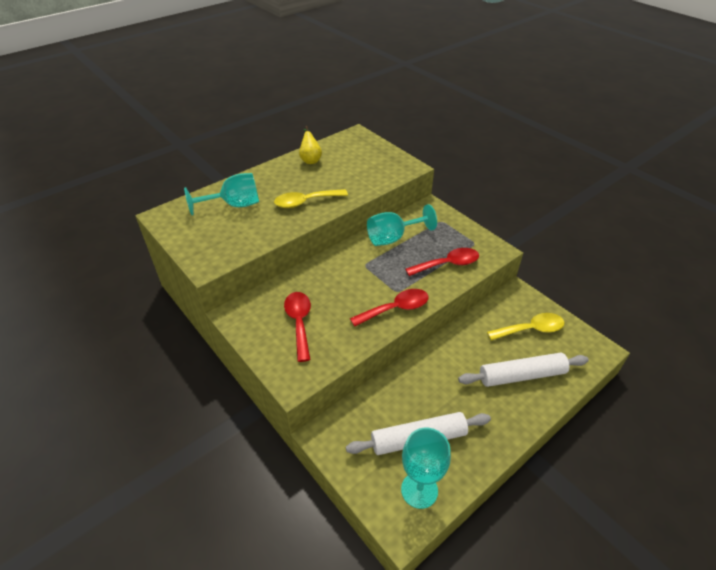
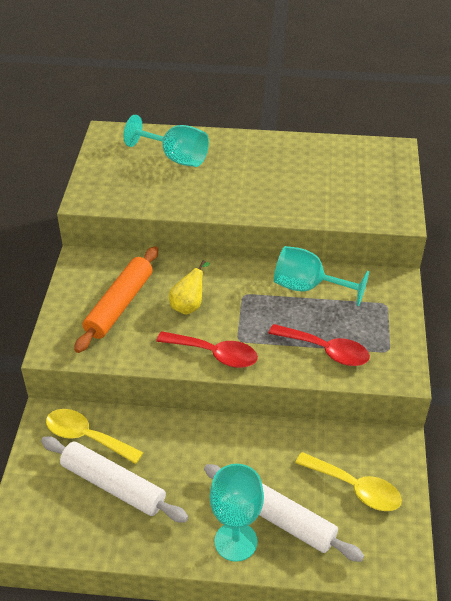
camera: 45 degrees right, 0 degrees up
(299, 322) = (119, 305): red spoon -> orange rolling pin
(305, 202) = (240, 192): yellow spoon -> yellow spoon (86, 437)
(310, 160) = (305, 151): yellow pear -> yellow pear (189, 305)
(419, 490) = (61, 522): turquoise goblet -> turquoise goblet (235, 541)

